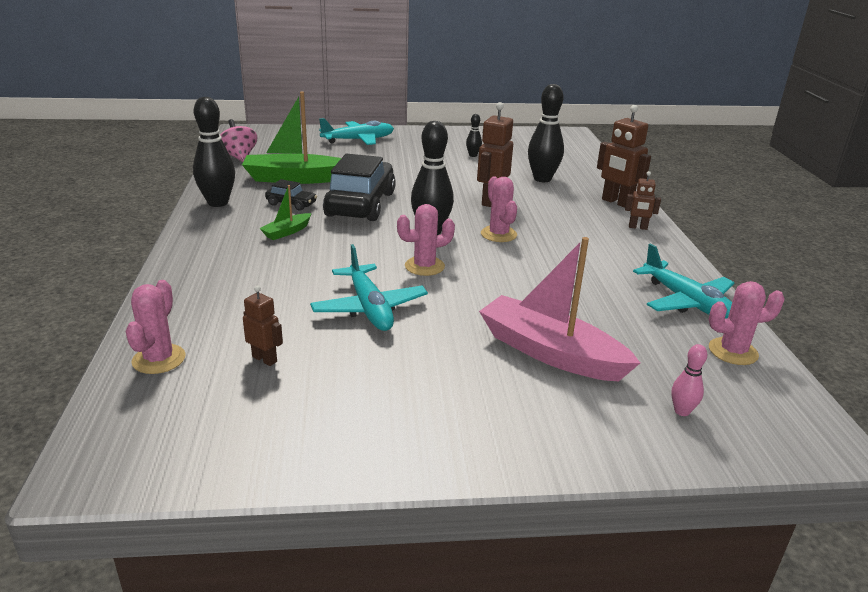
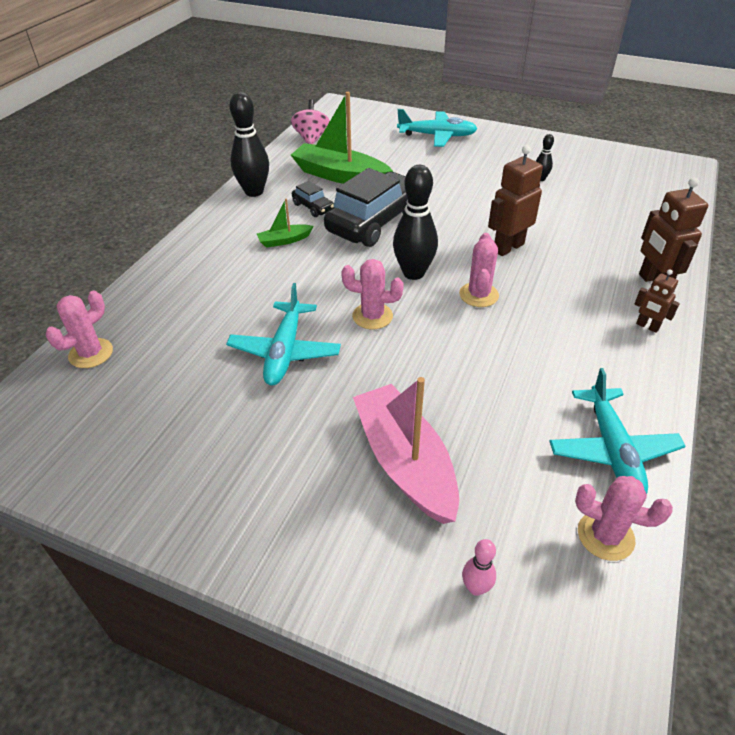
camera: 30 degrees right, 15 degrees up
(265, 359) = (162, 380): brown robot -> none
(542, 179) = (592, 229): black bowling pin -> none

